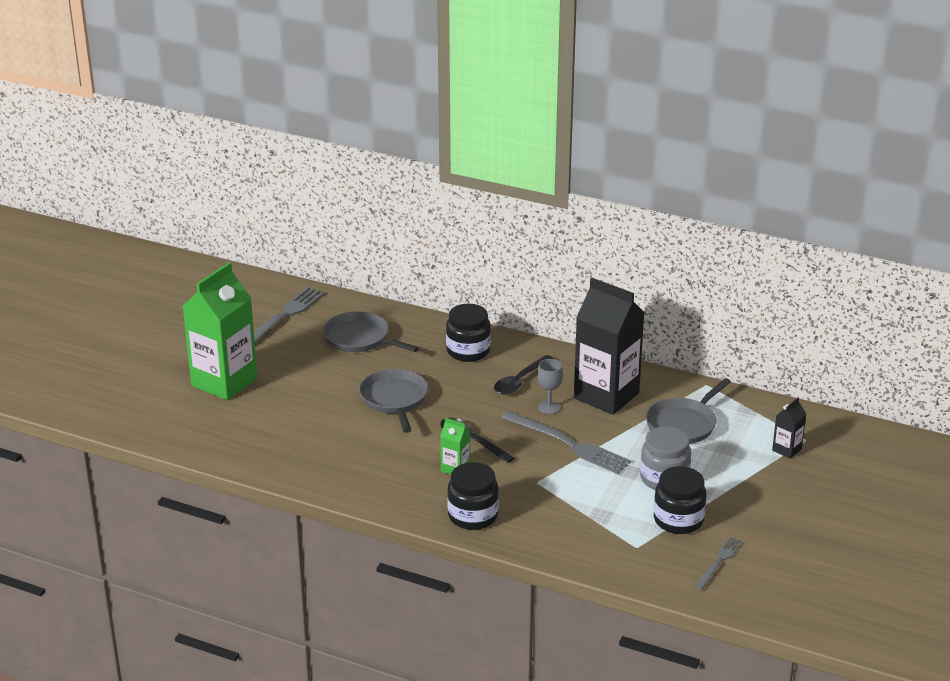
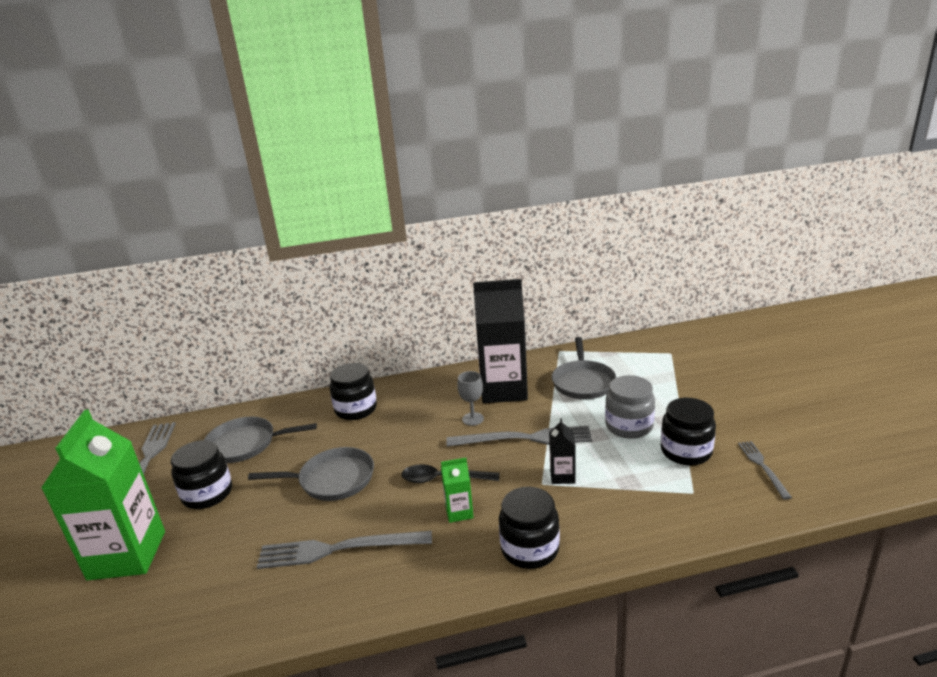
camera: 35 degrees left, 5 degrees down
(303, 365) = (207, 494): none -> black jar
(353, 449) = (338, 549): none -> grey fork
(394, 400) = (332, 480): grey pan -> grey pan turned 135 degrees clockwise
(519, 381) = (425, 411): black spoon -> none
(787, 449) = (670, 364): black carton -> black carton (562, 476)

